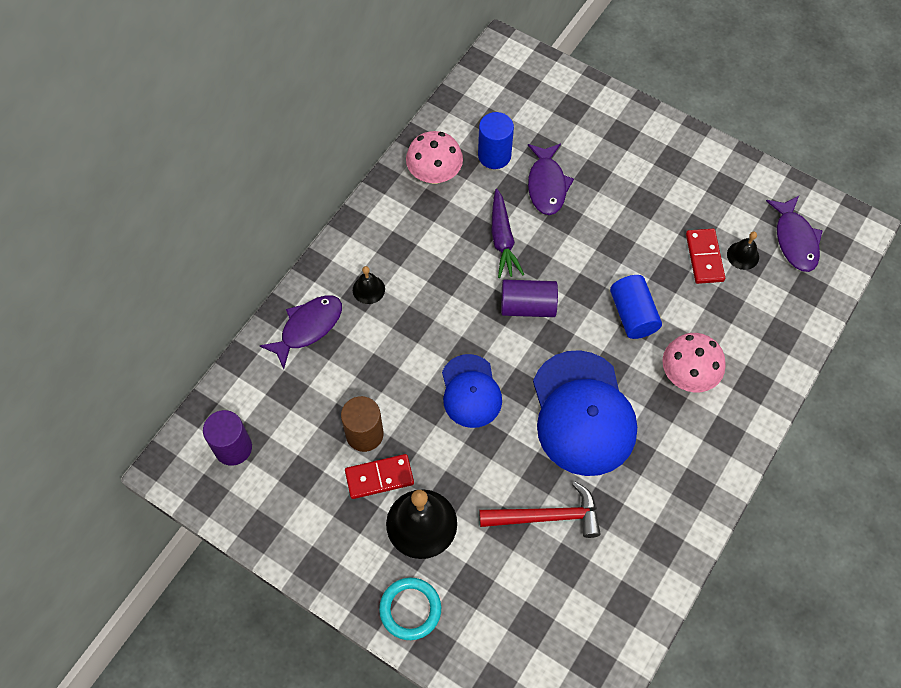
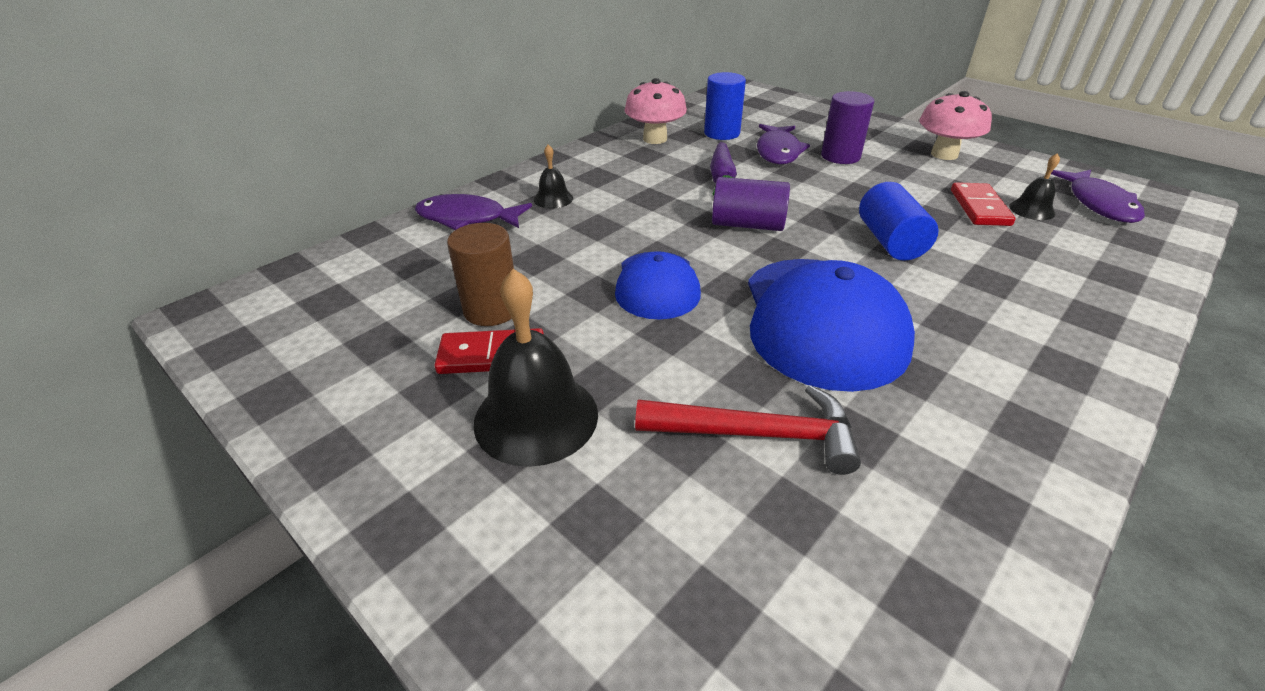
camera: 10 degrees right, 25 degrees down
(233, 448) = (303, 304): purple cylinder -> purple cylinder (840, 156)
(308, 327) = (467, 218): purple fish -> purple fish turned 135 degrees counterclockwise
(410, 609) = (465, 544): turquoise ring -> none
(687, 375) = (982, 299): pink mushroom -> pink mushroom (944, 154)

